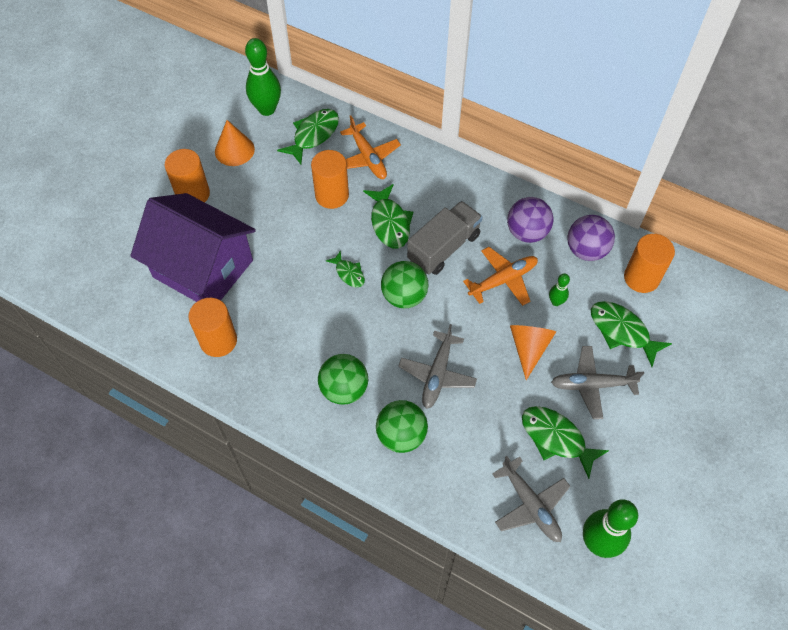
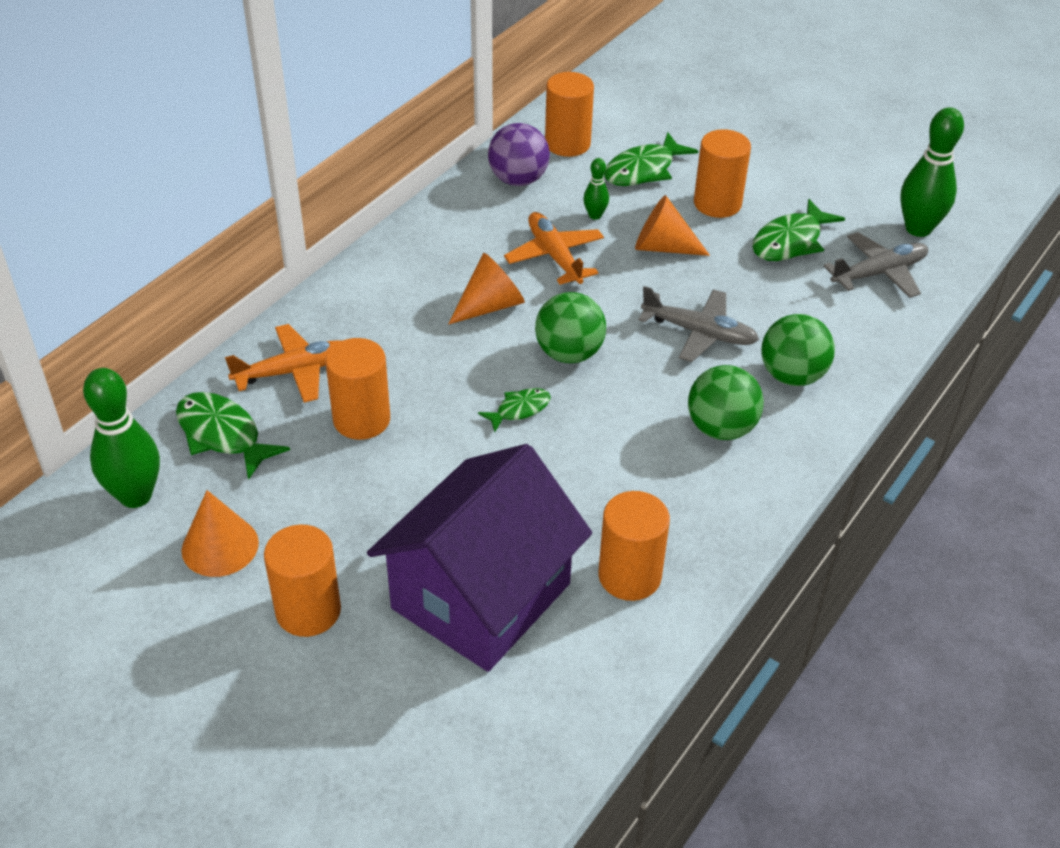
camera: 85 degrees left, 15 degrees down
(389, 223) = (432, 357): green fish -> none
(443, 247) = (490, 306): grey truck -> orange cone
(527, 232) = (479, 225): purple ball -> none
(592, 385) = (717, 203): grey plane -> orange cylinder

